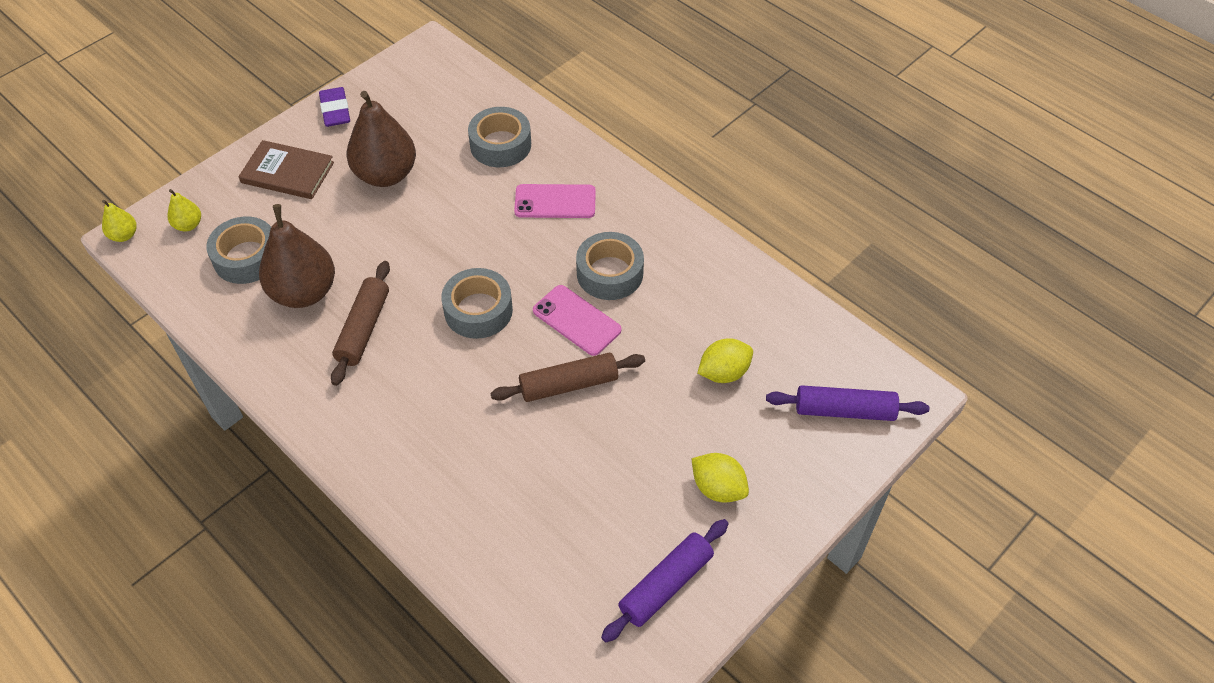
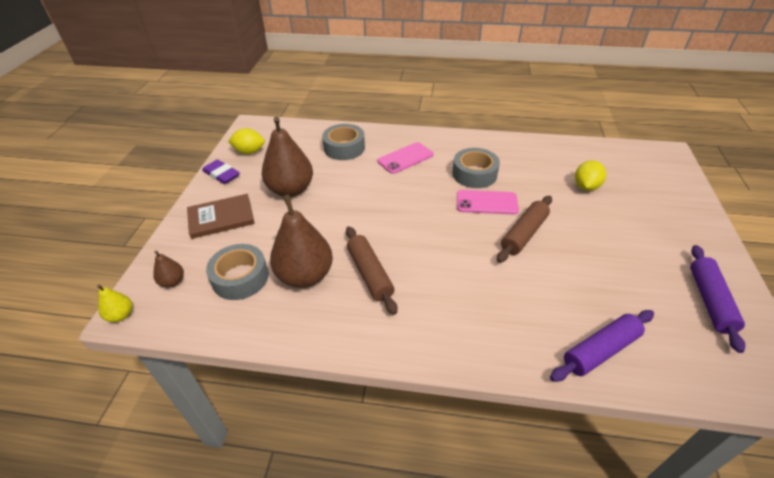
camera: 35 degrees left, 10 degrees down
(188, 225) = (172, 282): yellow pear -> brown pear
(478, 310) = (428, 226): grey tape -> none
(718, 488) = (659, 237): yellow lemon -> yellow lemon (249, 152)
(844, 410) = (655, 173): purple rolling pin -> purple rolling pin (600, 350)

